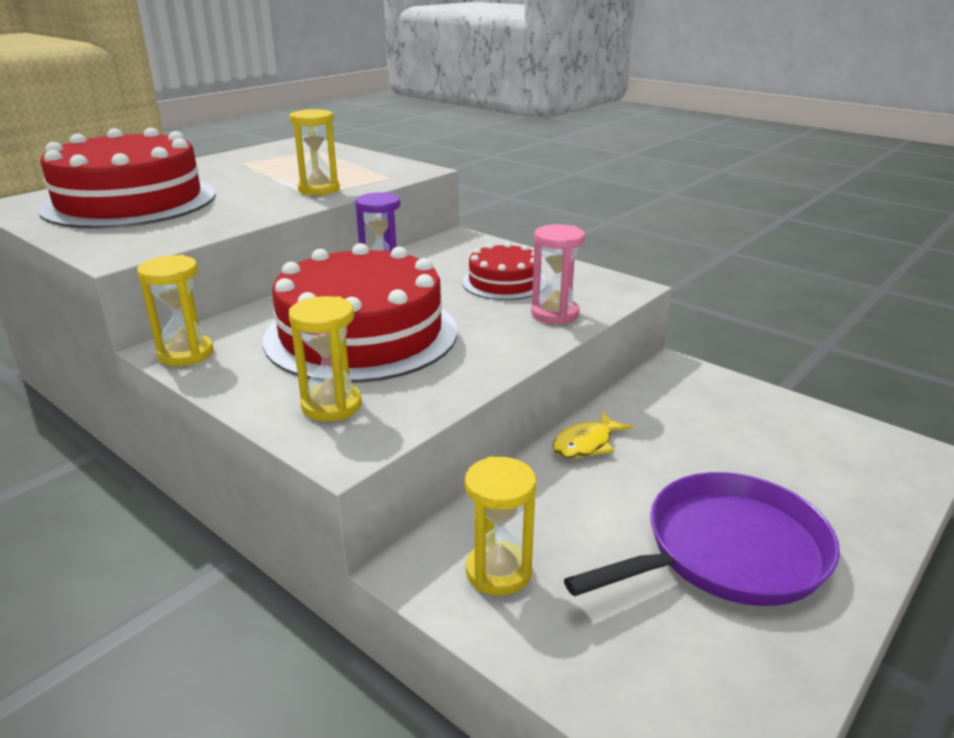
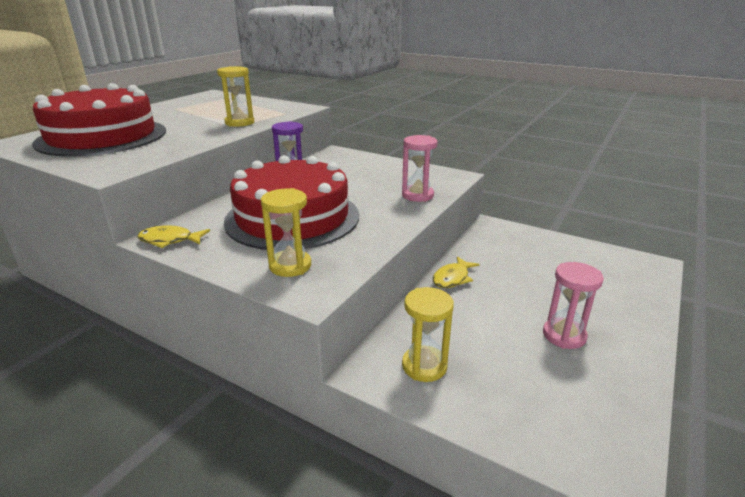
camera: 10 degrees left, 0 degrees up
(186, 354) = (170, 240): yellow hourglass -> yellow fish
(504, 282) = (376, 178): red cake -> none
(728, 551) = (564, 335): purple pan -> pink hourglass

